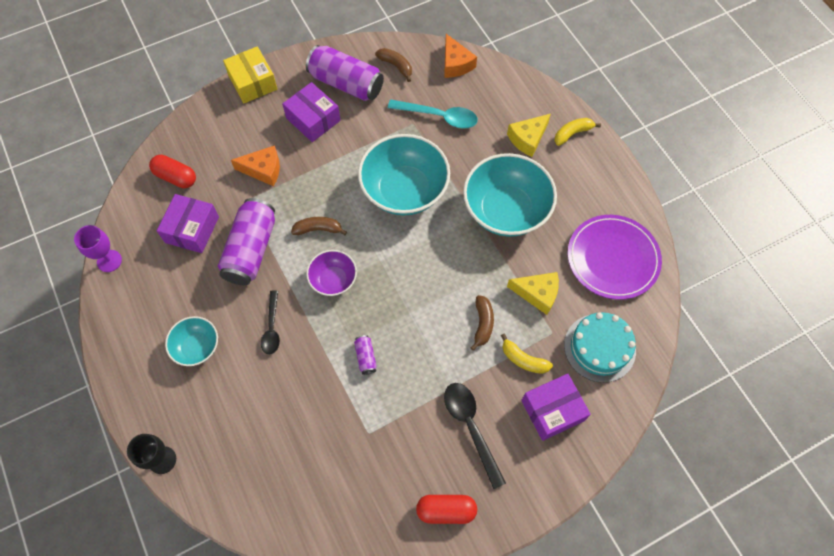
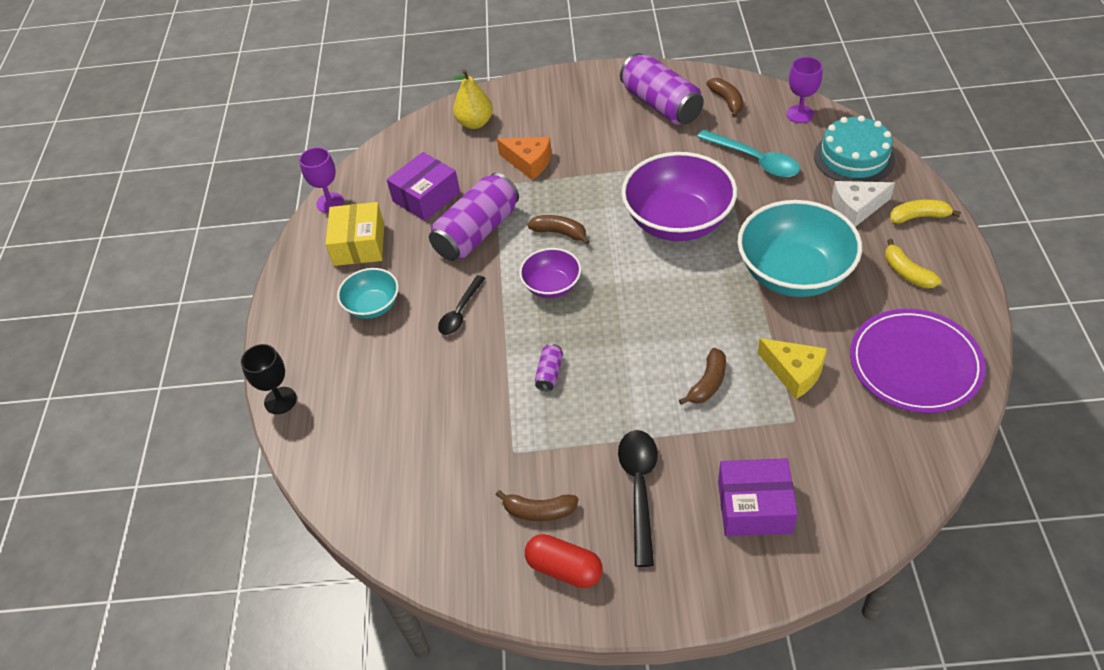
camera: 30 degrees right, 15 degrees down
(176, 177) = (435, 146): red capsule -> none
(199, 144) = (475, 123): none -> yellow pear
(253, 82) = (559, 82): yellow box -> yellow box (359, 244)
(313, 119) = (607, 129): purple box -> none
(404, 190) = (678, 221): turquoise bowl -> purple bowl
(408, 473) = (539, 511): none -> brown banana
(455, 64) = (800, 114): orange cheese -> purple goblet
(523, 359) = (742, 438): yellow banana -> yellow banana (906, 272)
(528, 139) = (856, 208): yellow cheese -> white cheese
(599, 347) = (851, 457): turquoise cake -> turquoise cake (854, 157)

